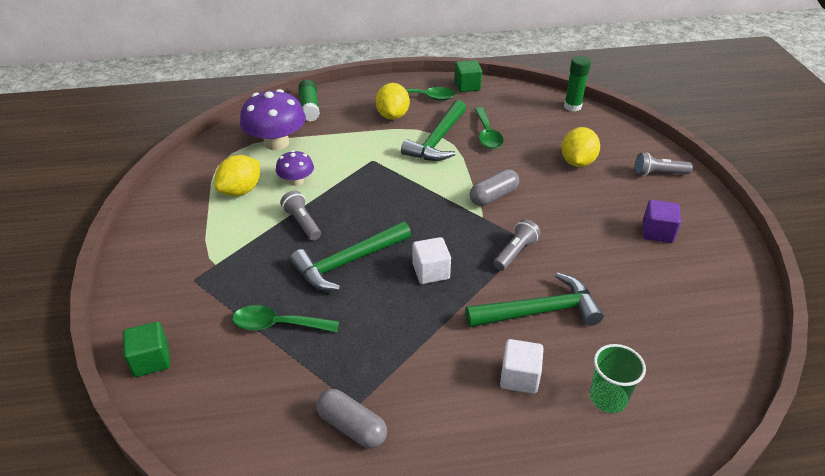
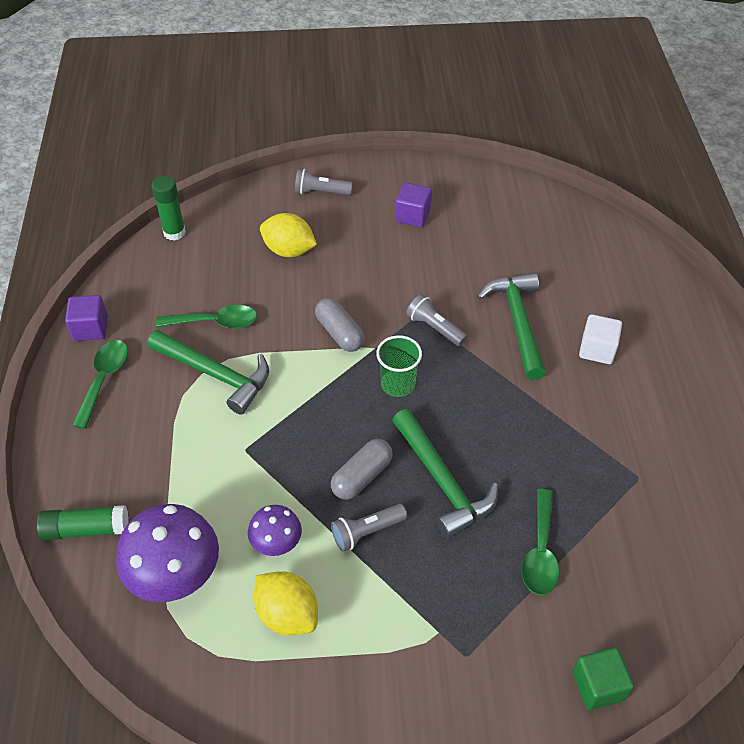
camera: 85 degrees left, 10 degrees up
(352, 426) = (663, 482): grey capsule -> grey capsule (361, 476)
(392, 115) = (141, 420): yellow lemon -> none
(431, 271) = (460, 403): white cube -> none
(467, 86) = (91, 328): green cube -> purple cube
(608, 398) = (614, 295): green cup -> green cup (398, 384)
(659, 173) = (320, 192): grey flashlight -> grey flashlight turned 90 degrees clockwise

